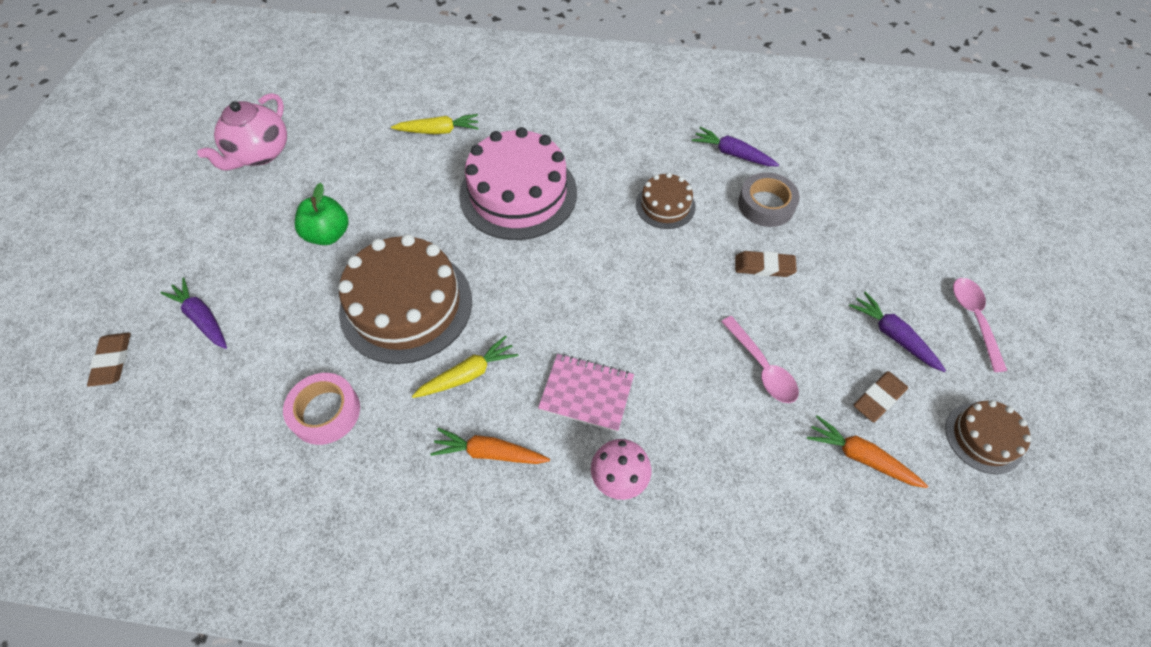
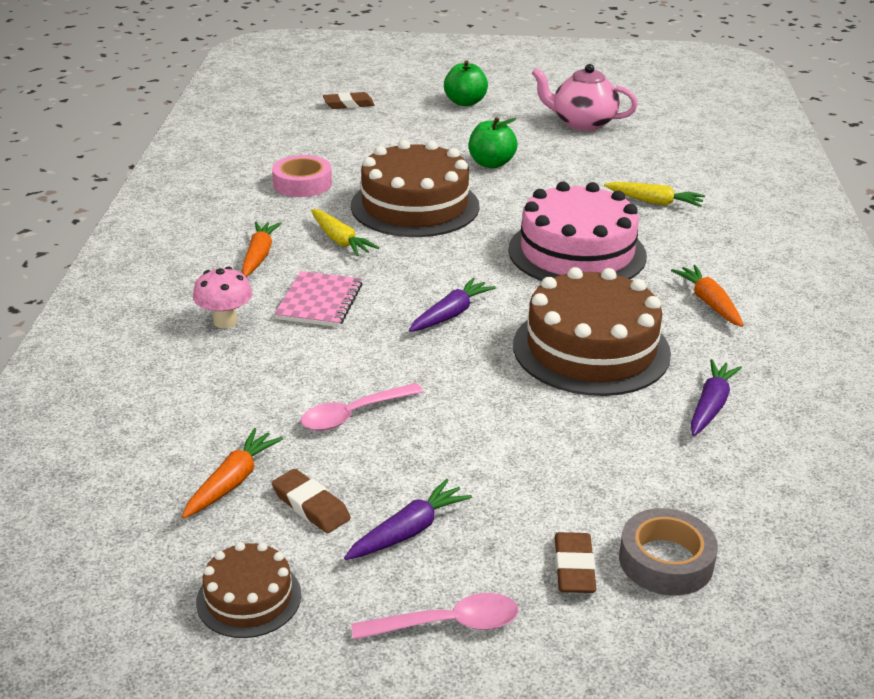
camera: 85 degrees right, 25 degrees down
(163, 243) = (465, 102): none -> green apple
(202, 318) = (391, 127): purple carrot -> purple carrot (451, 314)
(438, 131) = (654, 202): yellow carrot -> yellow carrot turned 60 degrees counterclockwise
(603, 129) = (709, 303): none -> orange carrot
(665, 205) = (591, 349): brown cake -> brown cake, size x1.99
(764, 266) = (508, 424): brown eraser -> brown eraser (574, 567)
(766, 205) = (620, 431): grey tape -> grey tape (666, 561)

